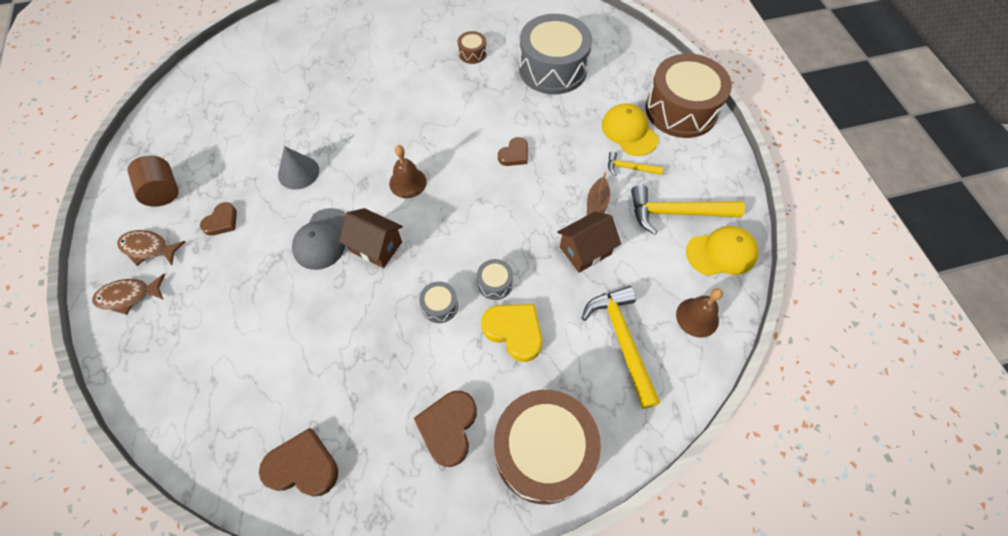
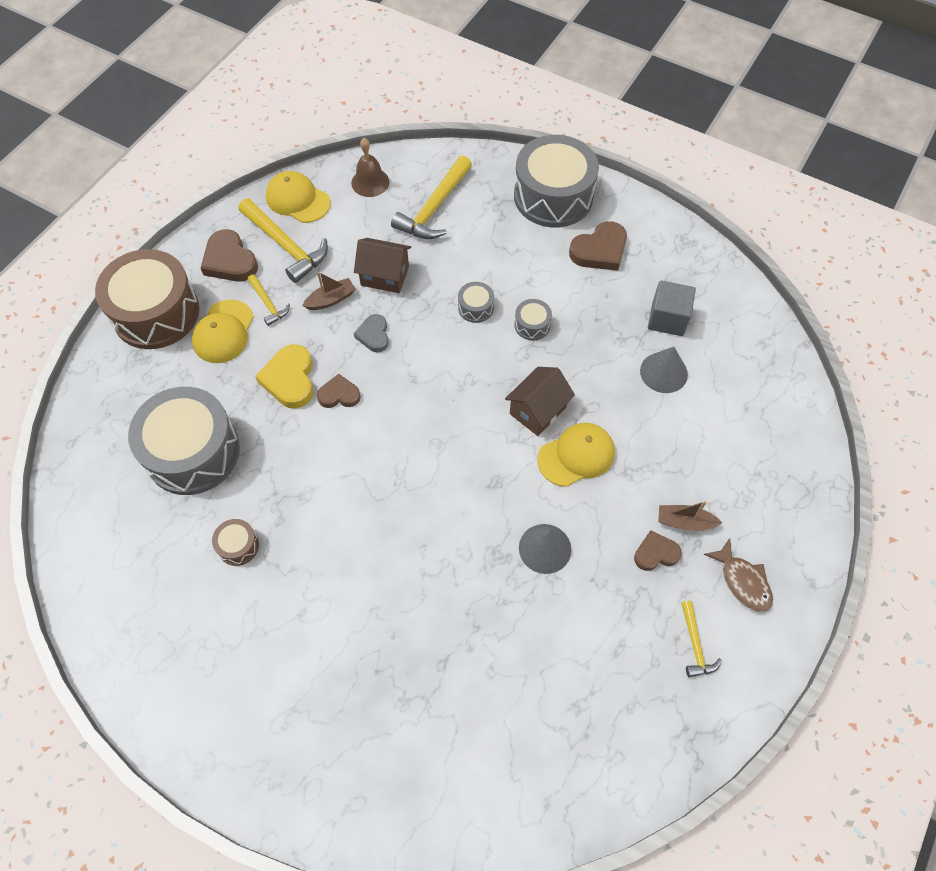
camera: 135 degrees left, 0 degrees up
(128, 296) = (784, 542): brown fish -> none
(163, 192) = (695, 644): brown cylinder -> yellow hammer
(213, 255) = (684, 522): none -> brown boat
(303, 354) = (663, 372): none -> grey cone
(303, 466) = (714, 302): brown heart -> brown heart (230, 261)
(323, 239) = (576, 455): grey cap -> yellow cap
(334, 408) = (667, 319): none -> grey cube
(376, 247) = (537, 410): brown house -> brown house turned 60 degrees clockwise
(408, 182) = (456, 448): brown bell -> none
(514, 331) = (498, 268): yellow heart -> yellow heart (290, 379)
(539, 205) = (374, 335): none -> grey heart
(543, 451) = (553, 196): brown drum -> grey drum

